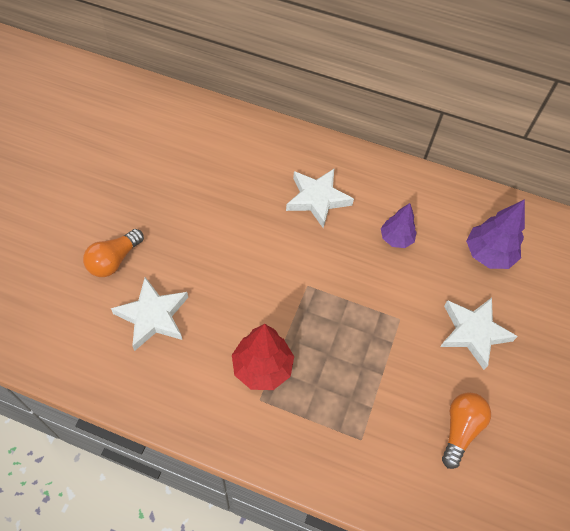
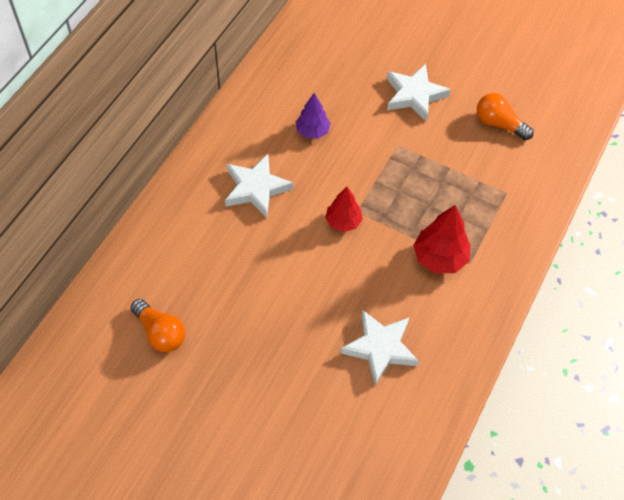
camera: 80 degrees left, 0 degrees up
(114, 260) = (310, 384): orange light bulb -> orange light bulb (160, 332)
(292, 274) = (343, 222): none -> red tree
(488, 254) = (338, 66): purple tree -> none

